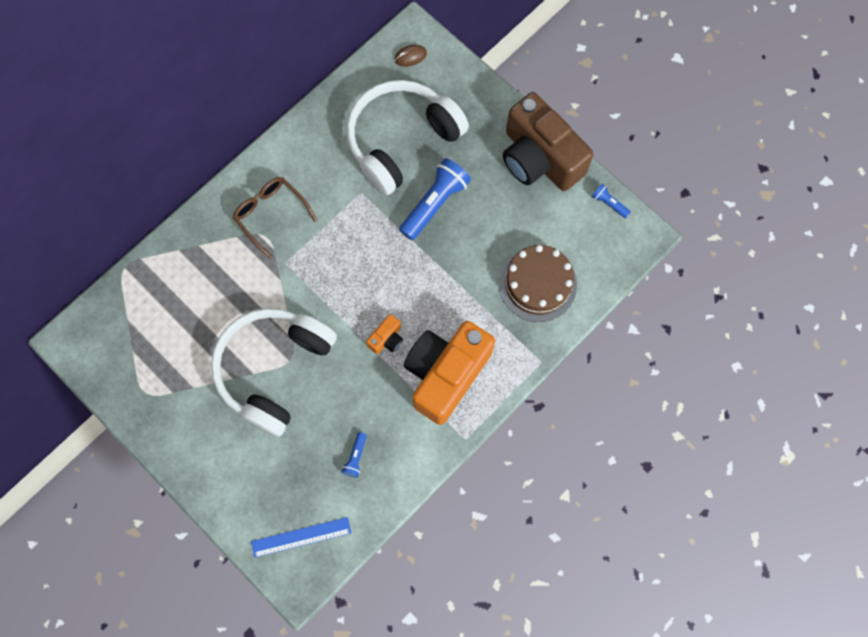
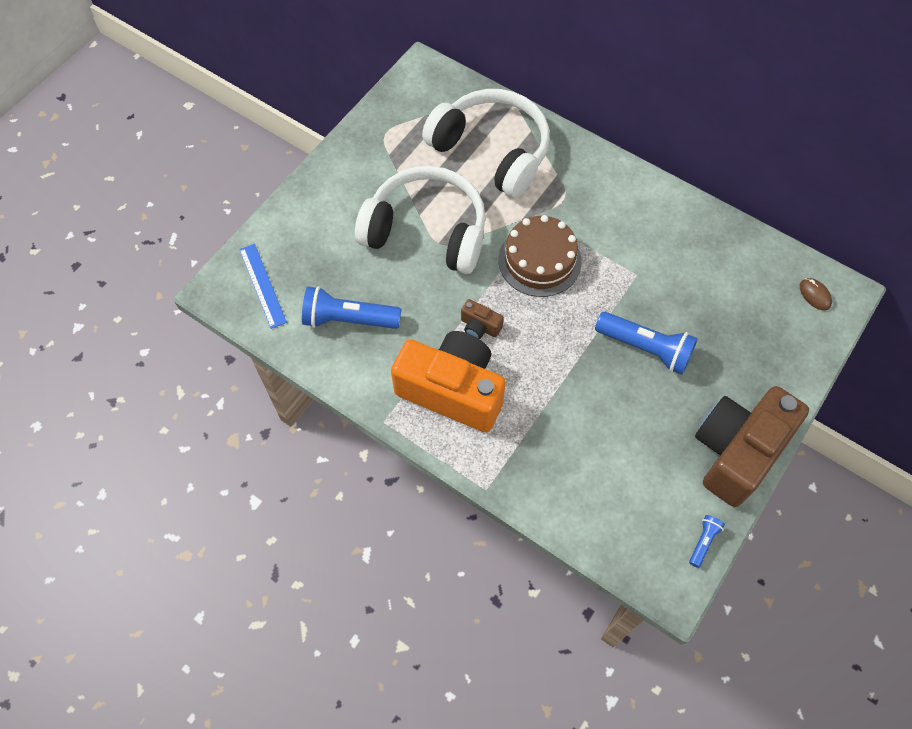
camera: 80 degrees right, 10 degrees down
(270, 214) = (588, 198): brown glasses -> none
(355, 457) = (348, 319): blue flashlight -> blue flashlight, size x2.09
(387, 339) = (479, 326): orange camera -> brown camera
(401, 140) = (710, 303): white headphones -> white headphones (492, 151)
(537, 284) = (578, 472): brown cake -> brown cake (539, 260)

